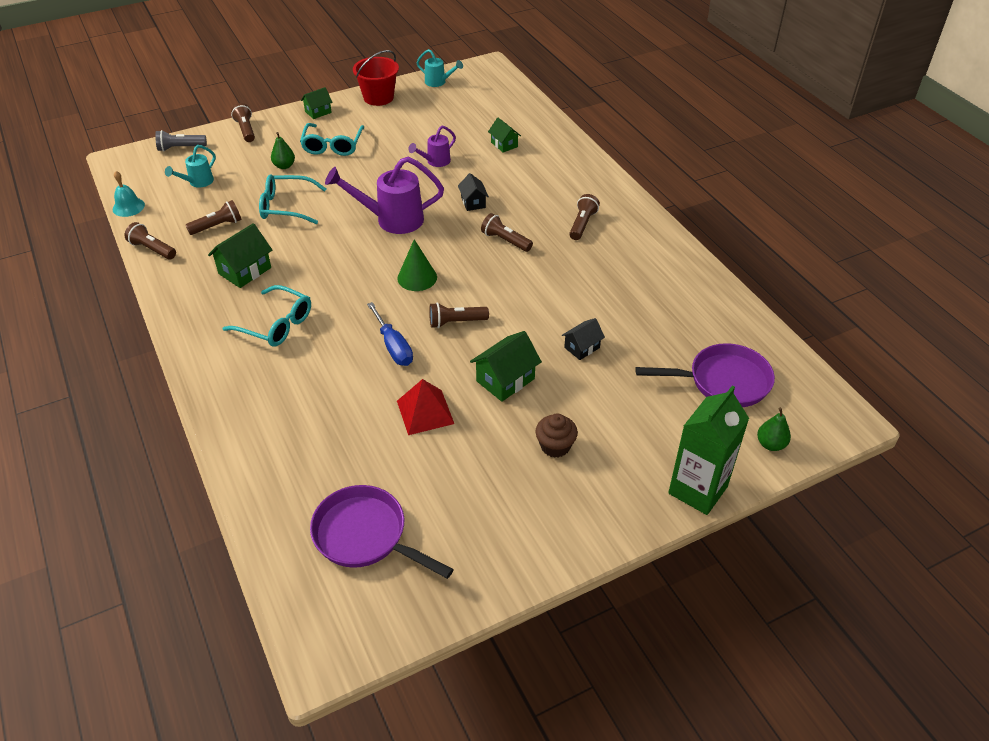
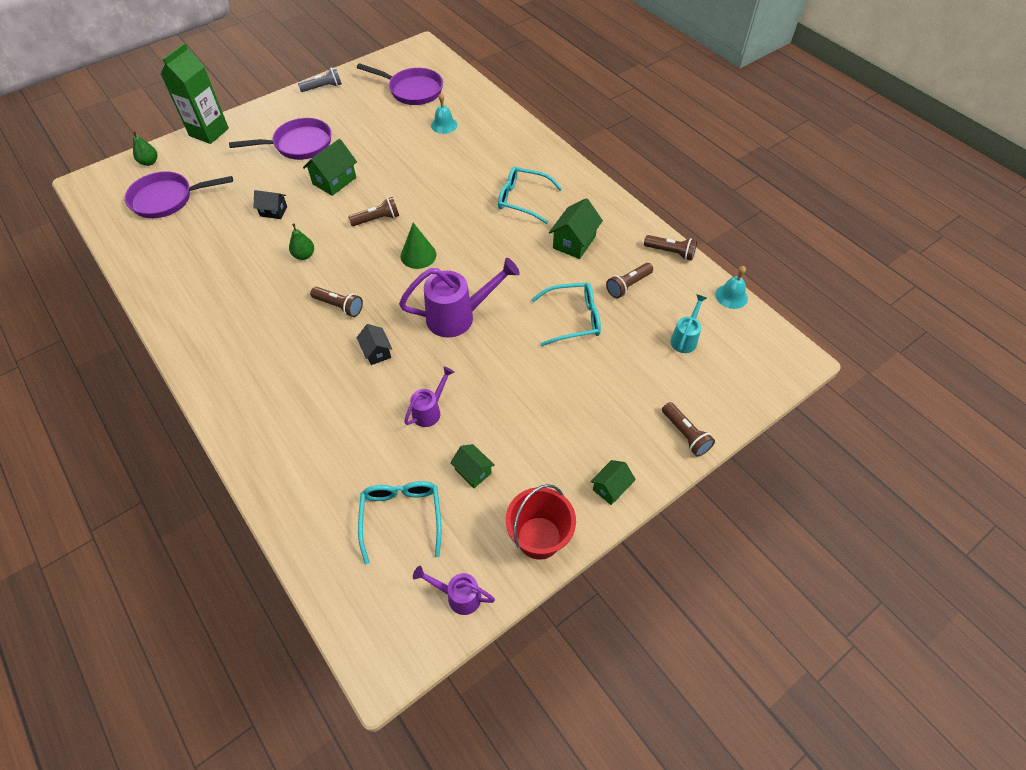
camera: 170 degrees right, 10 degrees up
(180, 148) = (742, 389): grey flashlight -> grey flashlight (323, 87)
(284, 166) = (604, 377): green pear -> green pear (304, 255)
(333, 145) = (563, 422): turquoise glasses -> turquoise glasses (401, 518)
(335, 453) = (444, 125): none -> turquoise bell
(393, 346) = (424, 194): blue screwdriver -> none
(425, 412) = (390, 154): red pyramid -> none
(438, 82) = (458, 596): turquoise watering can -> purple watering can
(504, 144) = (346, 457): green house -> green house (473, 471)
(555, 446) = (299, 145): brown cupcake -> purple pan
(582, 224) = (258, 338): brown flashlight -> none
(582, 347) = (273, 211): black house -> black house turned 60 degrees clockwise

